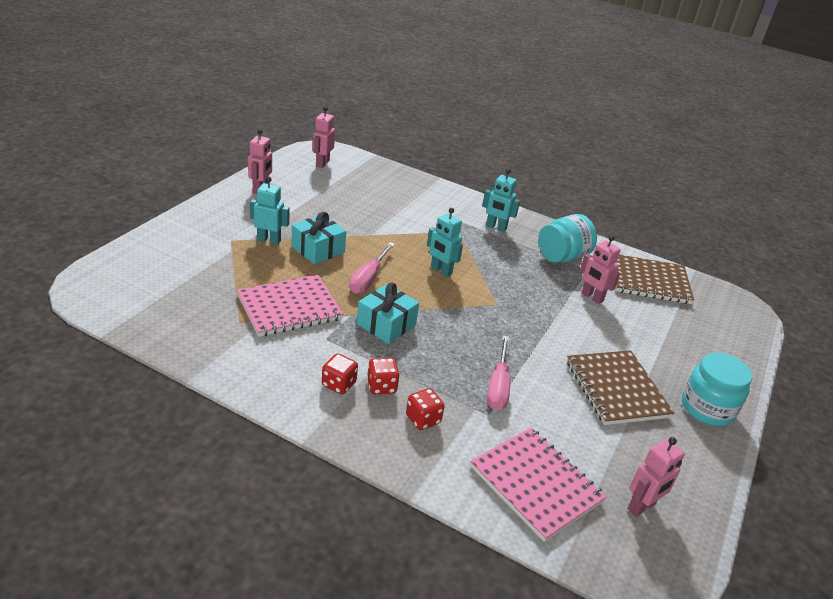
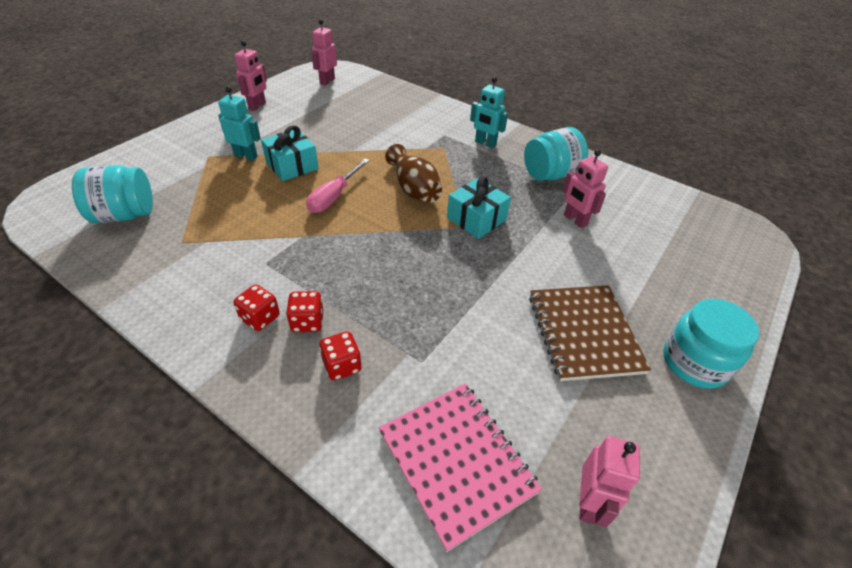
camera: 10 degrees right, 10 degrees up
(173, 297) = (124, 215): none -> turquoise jar
(289, 308) = (239, 227): pink notebook -> none
(386, 324) = (336, 248): turquoise gift -> turquoise gift (476, 219)
(441, 270) = (414, 189): turquoise robot -> brown vase
(498, 386) = (442, 326): pink screwdriver -> none
(641, 507) = (589, 503): pink robot -> pink robot turned 45 degrees counterclockwise
(649, 281) = (644, 202): brown notebook -> none

